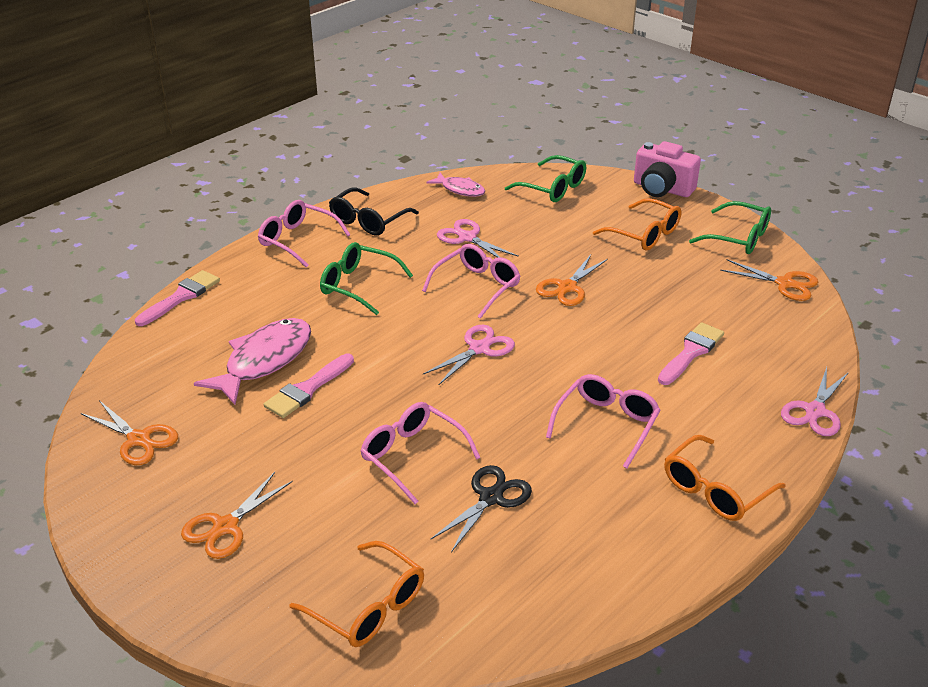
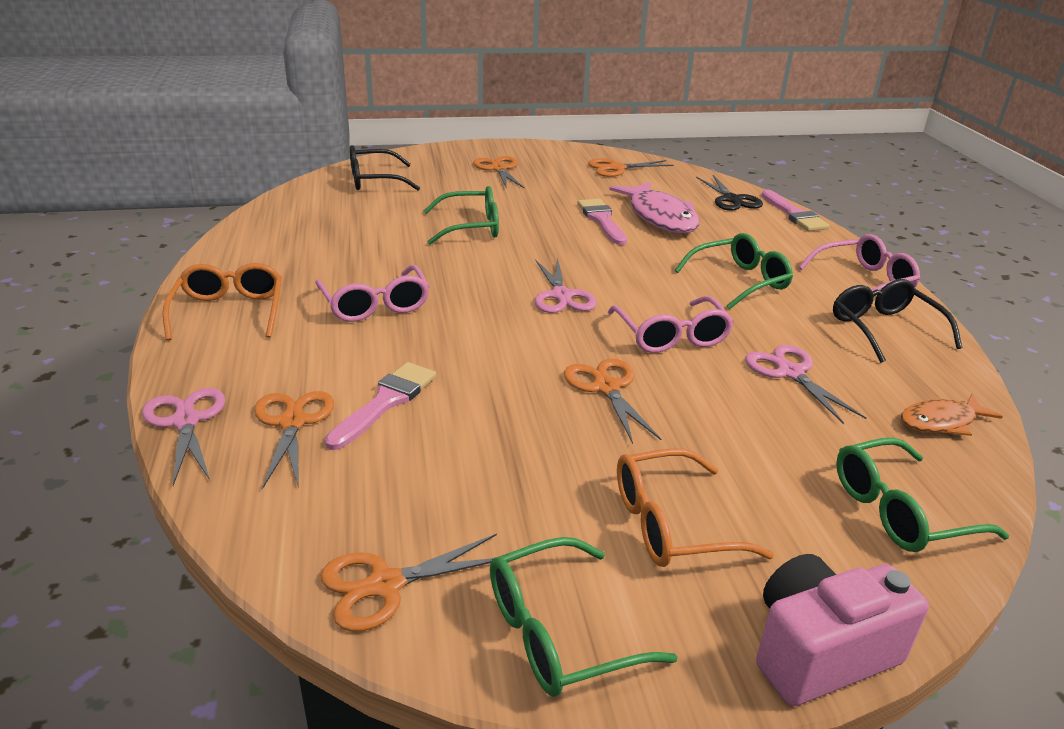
camera: 125 degrees right, 5 degrees down
(368, 607) = (374, 180): orange glasses -> black glasses
(412, 456) = (471, 227): pink glasses -> green glasses
(460, 189) = (941, 422): pink fish -> orange fish
(467, 238) = (790, 373): pink scissors -> pink scissors turned 105 degrees counterclockwise
(491, 498) = (387, 235): black scissors -> black scissors (732, 199)
(691, 352) = (385, 402): pink brush -> pink brush turned 135 degrees counterclockwise
(755, 373) = (292, 422): none -> orange scissors

